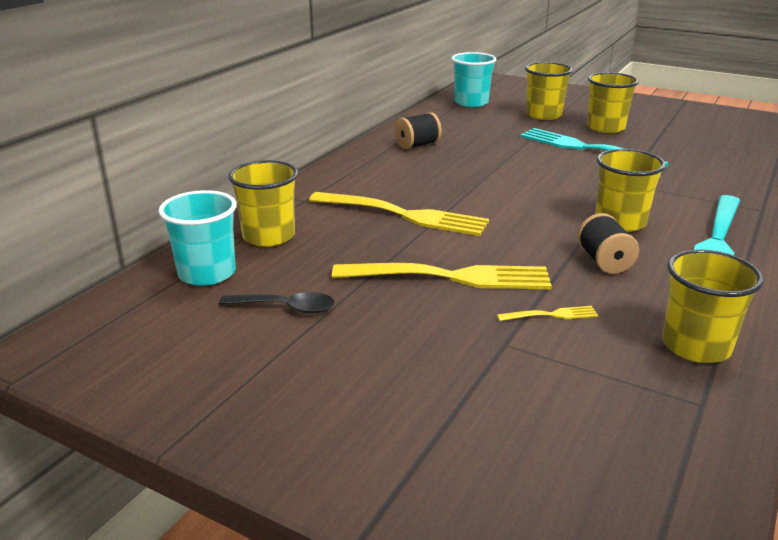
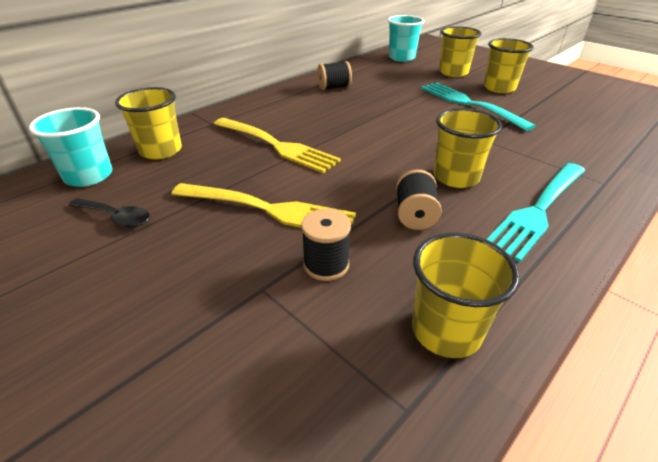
camera: 15 degrees right, 10 degrees up
(550, 315) = (326, 265): yellow fork -> black spool

